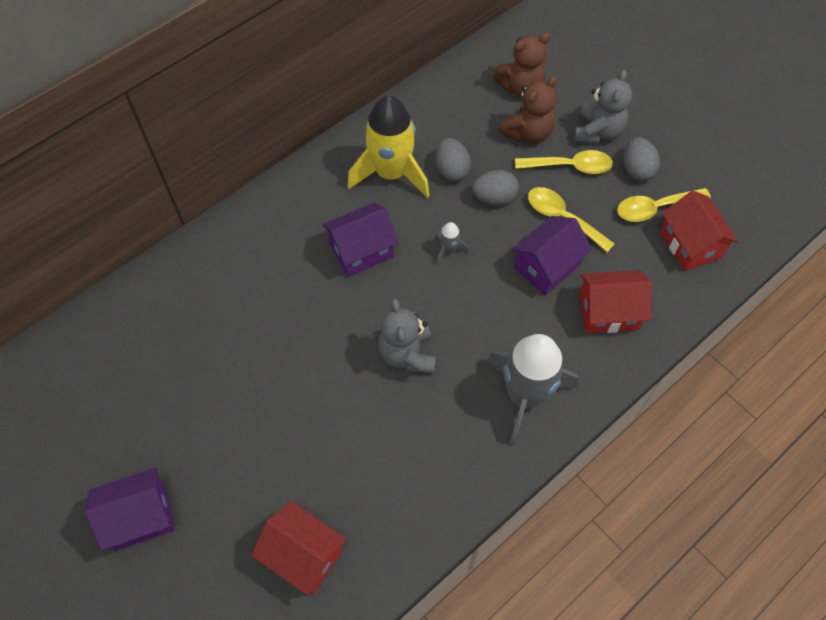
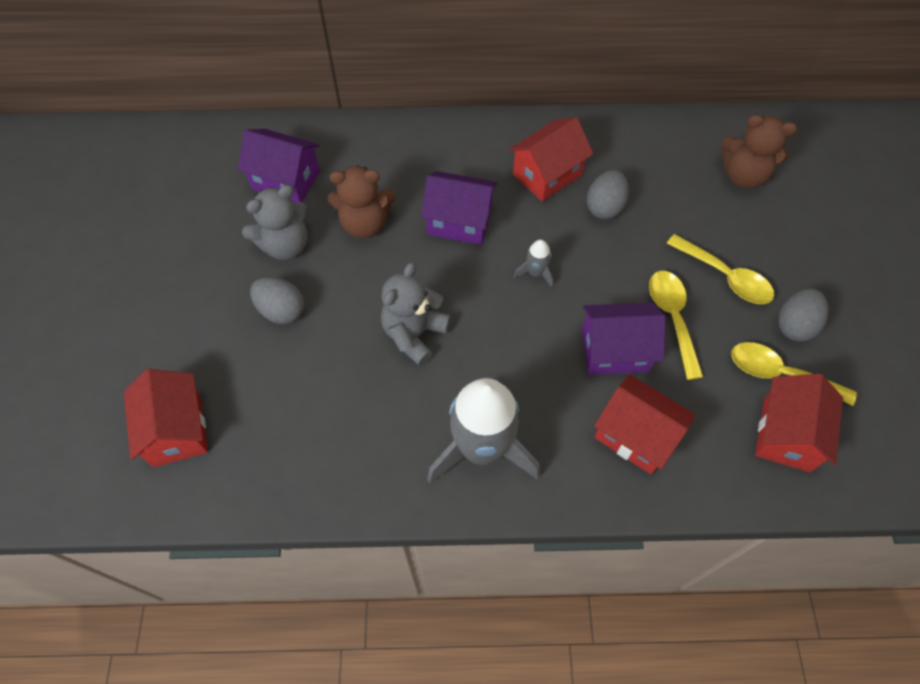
camera: 40 degrees right, 0 degrees up
(140, 517) = (99, 304): purple house -> purple house (286, 180)
(391, 173) = (547, 174): yellow rocket -> red house
(494, 198) = (621, 256): grey egg -> grey egg (281, 310)
(528, 132) = (711, 220): brown teddy bear -> brown teddy bear (365, 223)
(597, 132) = (785, 264): grey teddy bear -> grey teddy bear (285, 245)

